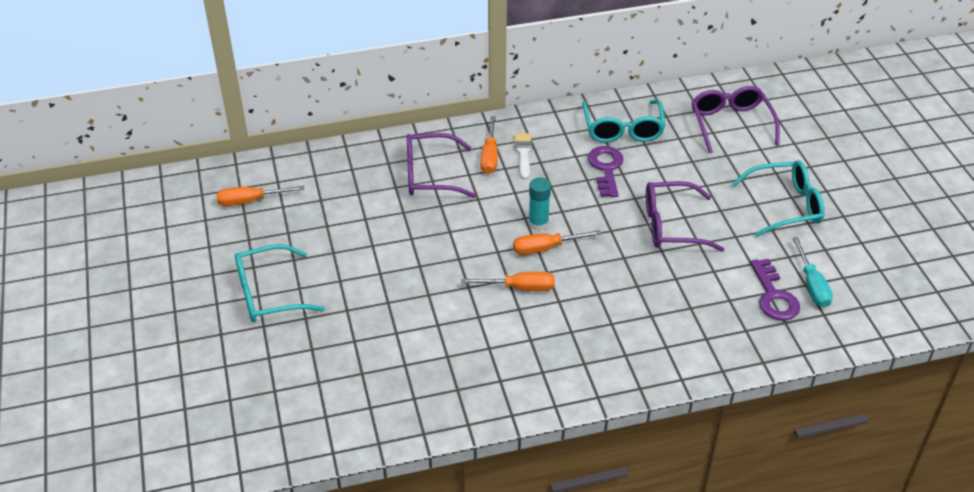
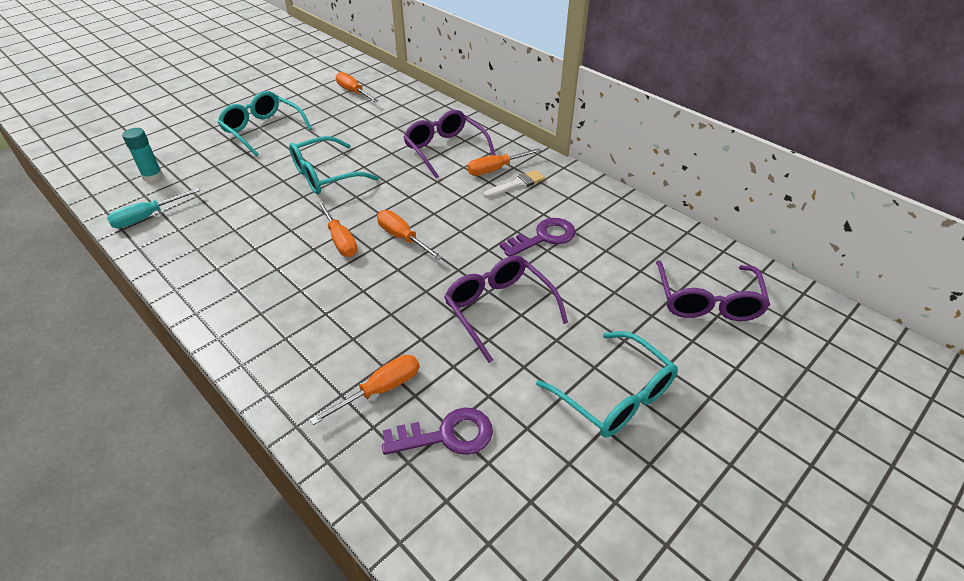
camera: 60 degrees right, 0 degrees up
(538, 223) = (432, 223): turquoise glue stick -> turquoise glue stick (153, 176)
(623, 129) = (611, 229): turquoise glasses -> turquoise glasses (325, 175)
(714, 316) = (381, 389): none -> orange screwdriver
(730, 123) = (707, 301): purple glasses -> purple glasses turned 135 degrees clockwise
(774, 296) = (447, 435): purple key -> purple key turned 150 degrees counterclockwise
(812, 285) = (491, 469): turquoise screwdriver -> turquoise screwdriver (147, 217)

